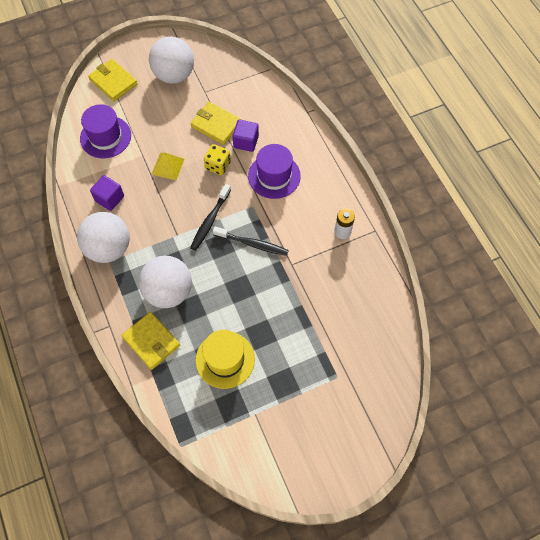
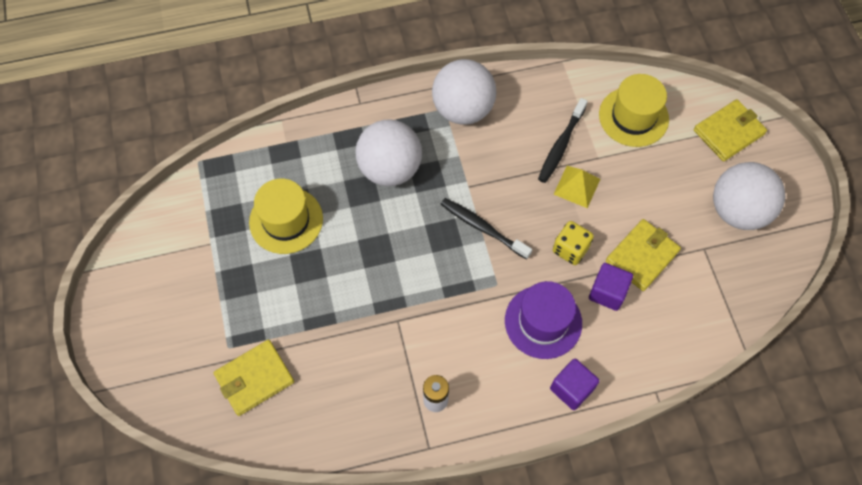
camera: 100 degrees right, 0 degrees up
(105, 137) = (633, 117): purple hat -> yellow hat
(109, 198) = (535, 115): purple cube -> purple cube (571, 388)
(151, 341) = (329, 144): yellow wallet -> yellow wallet (254, 378)
(252, 244) = (438, 275): black toothbrush -> black toothbrush (561, 145)

